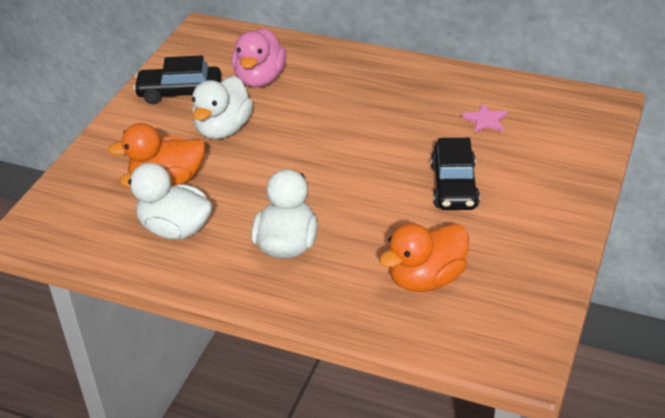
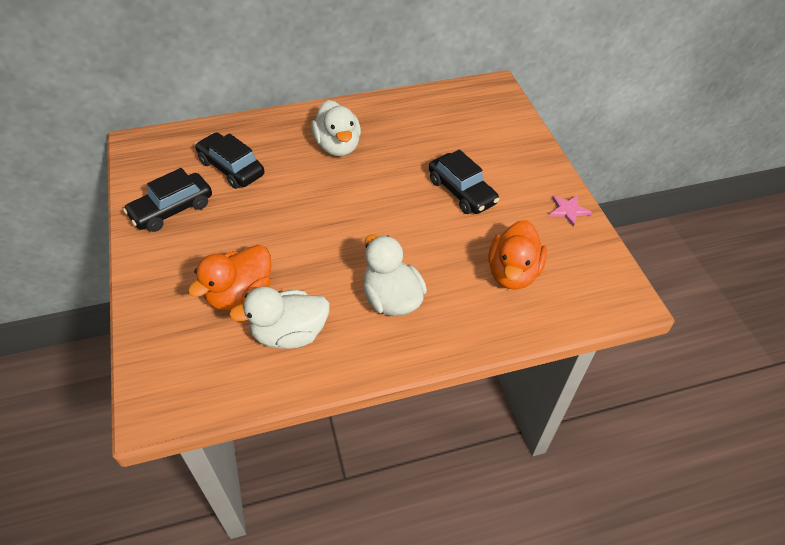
camera: 40 degrees left, 10 degrees up
(223, 129) = (243, 225): white duck -> white duck (338, 146)
(260, 79) = (231, 168): pink duck -> black car
(485, 120) = (433, 131): pink star -> pink star (568, 210)

